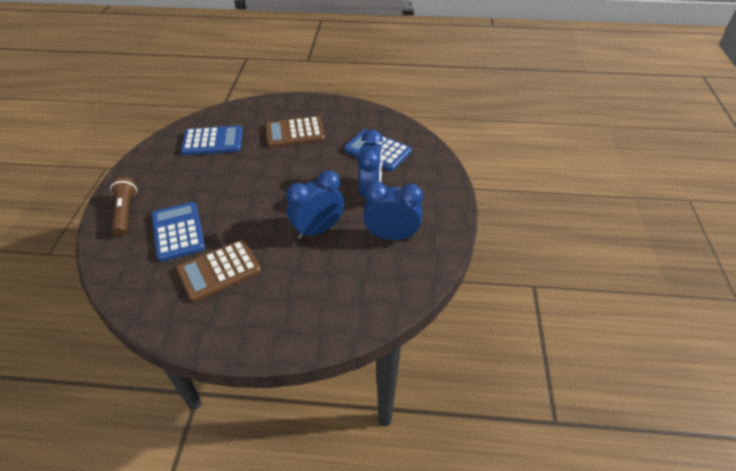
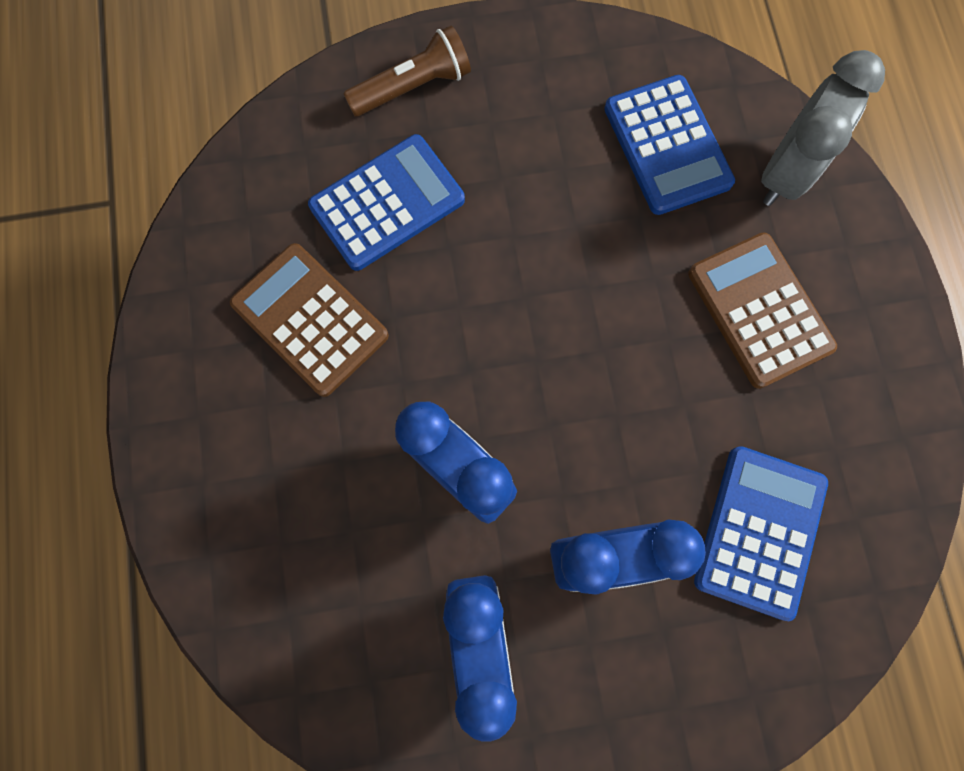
camera: 75 degrees right, 30 degrees up
(245, 115) = (784, 173): none -> grey clock

